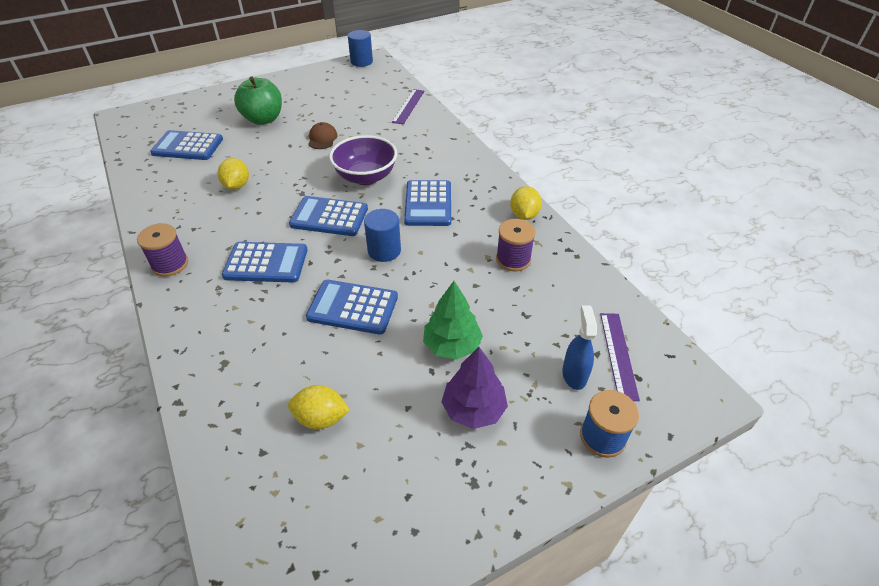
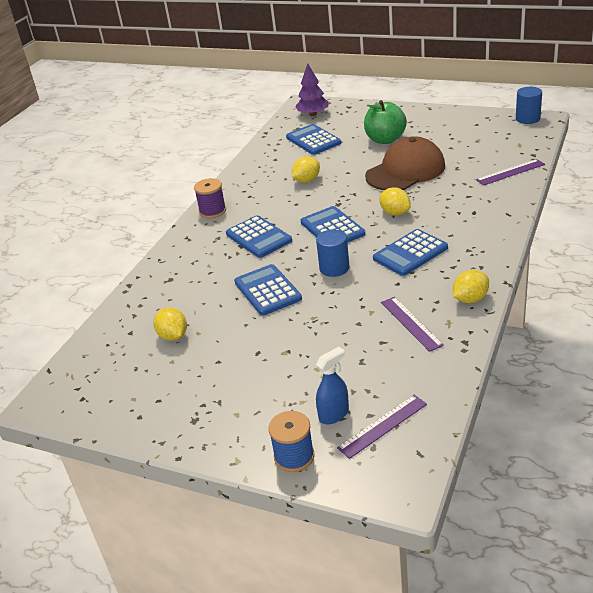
camera: 55 degrees right, 10 degrees down
(322, 138) = (405, 171): brown cap -> brown cap, size x2.33
(366, 177) = (395, 213): purple bowl -> yellow lemon
(452, 345) = (289, 347): green tree -> none
(473, 409) = (248, 387): purple tree -> purple tree (313, 114)
(513, 259) = (411, 323): purple spool -> purple ruler

